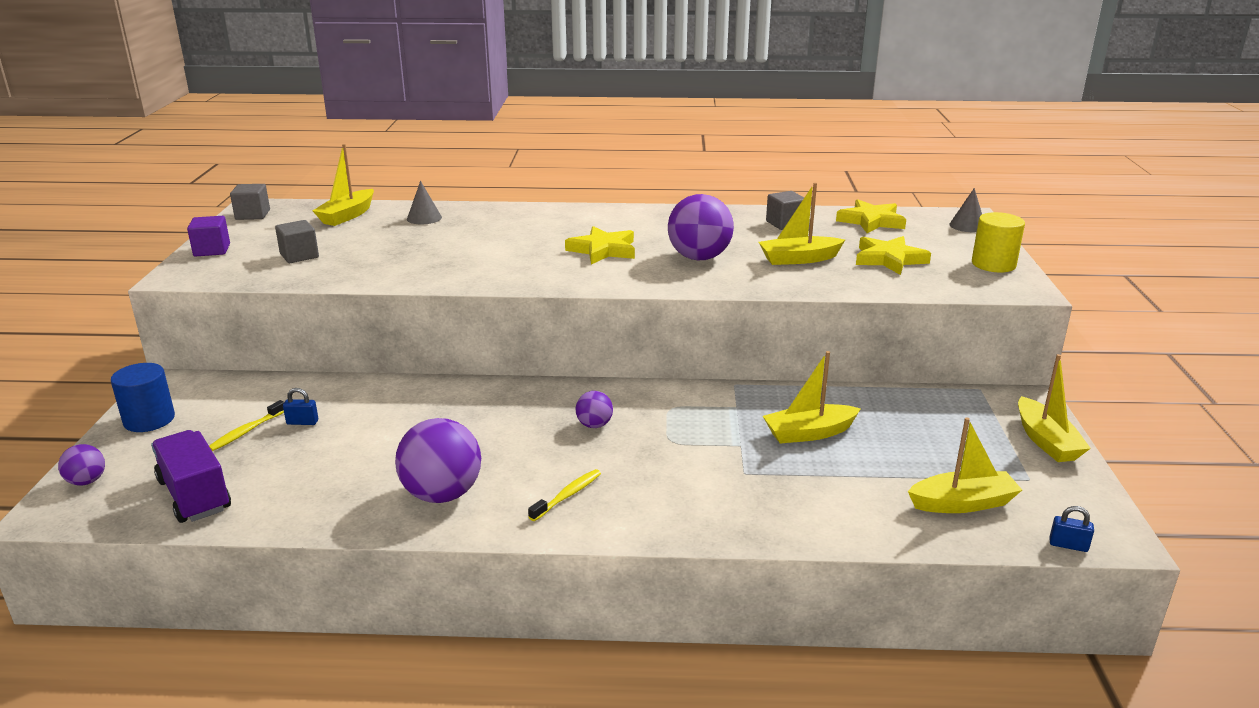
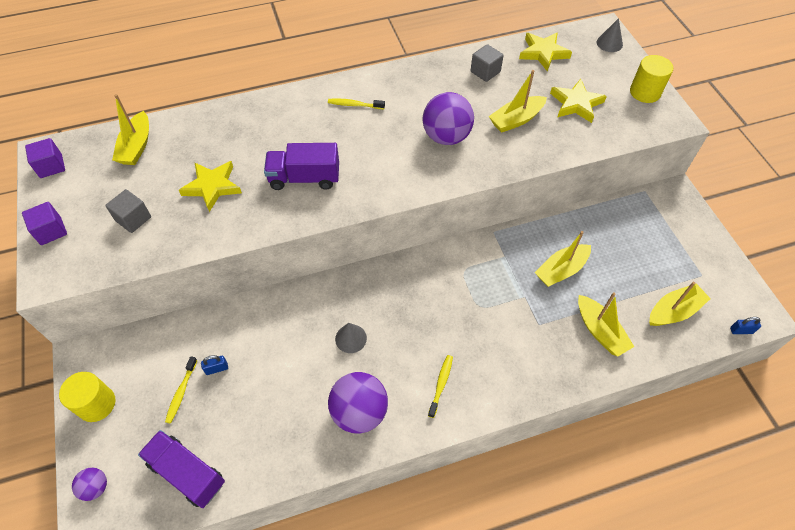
camera: 20 degrees left, 30 degrees up
(149, 420) = (97, 404): blue cylinder -> yellow cylinder
(252, 215) = (51, 166): grey cube -> purple cube
(424, 218) = (204, 133): grey cone -> grey cone (351, 338)
(506, 259) = (304, 178): none -> purple truck
(594, 425) = (423, 305): purple ball -> none
(603, 250) = (371, 145): yellow star -> yellow star (212, 186)
(606, 223) = (354, 105): none -> yellow toothbrush
(1046, 441) = (699, 234): yellow boat -> yellow boat (600, 331)

